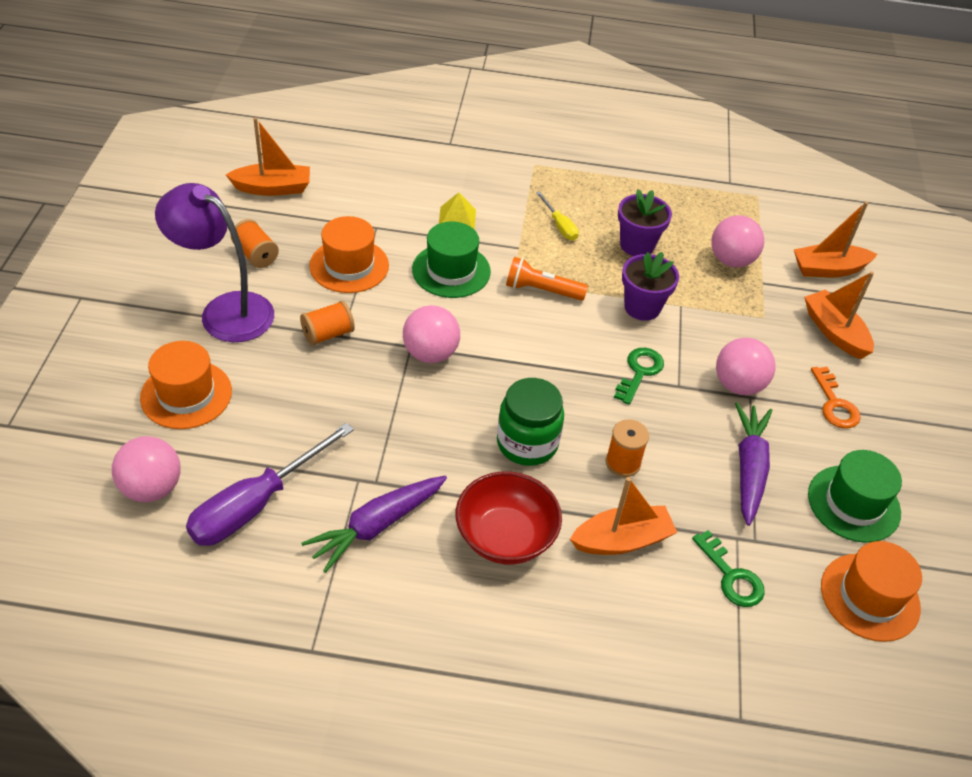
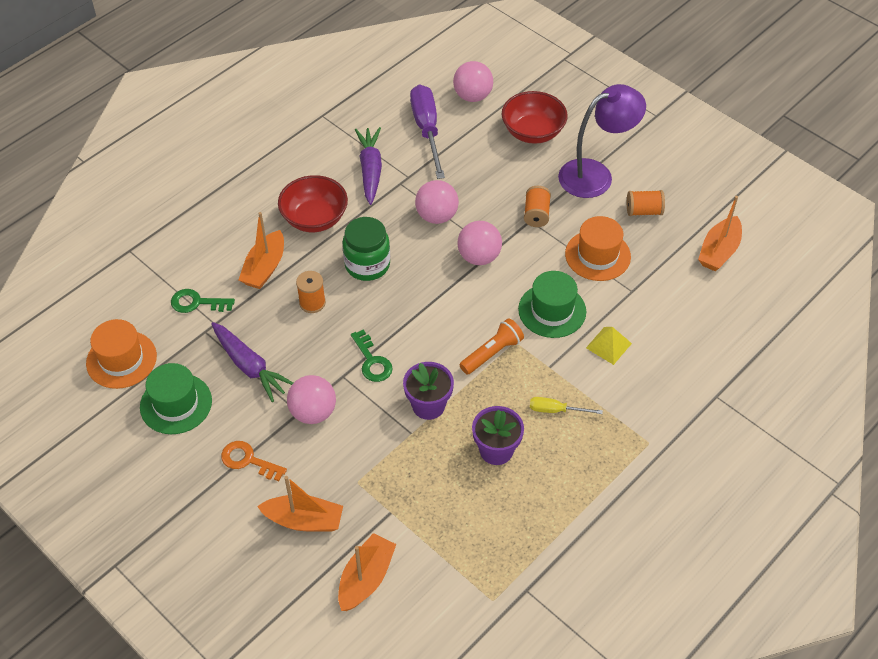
camera: 130 degrees right, 5 degrees up
(186, 394) = (533, 132): orange hat -> red bowl
(731, 260) = (430, 508): pink ball -> pink ball (436, 216)

